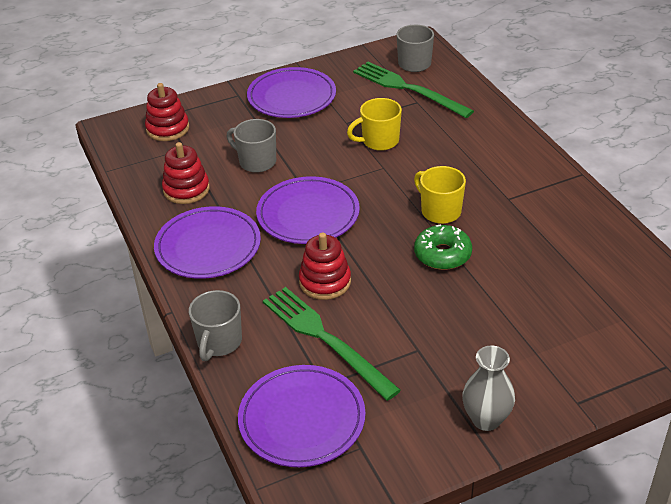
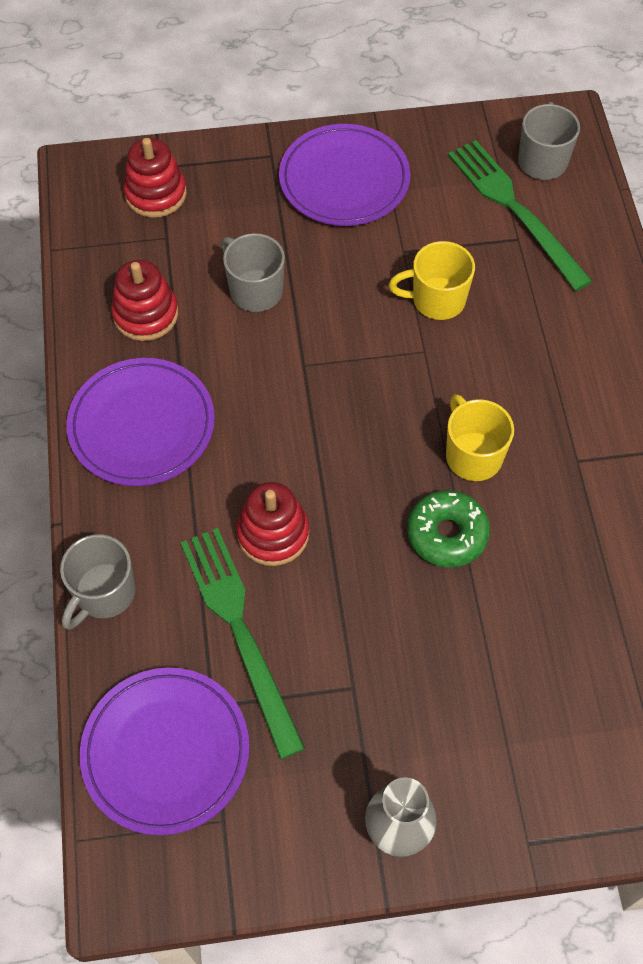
camera: 15 degrees right, 20 degrees up
(308, 214) = (291, 407): purple plate -> none

